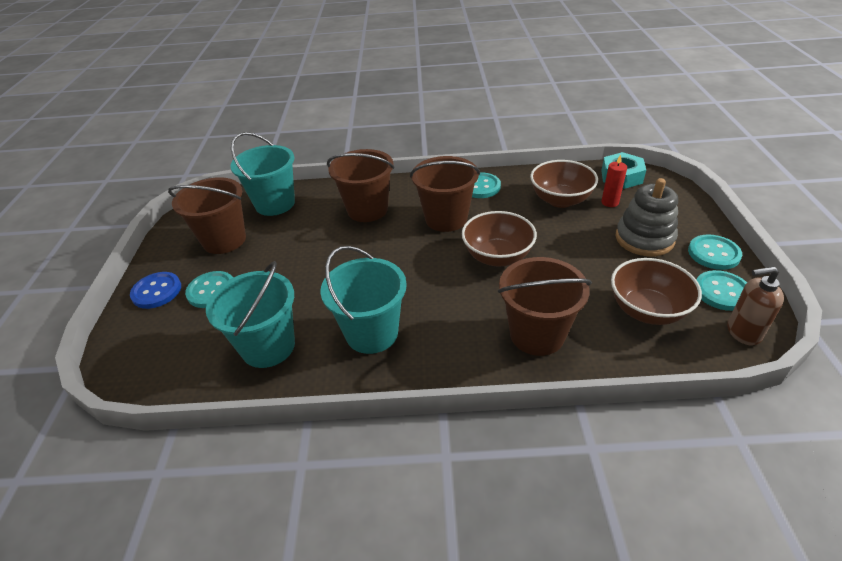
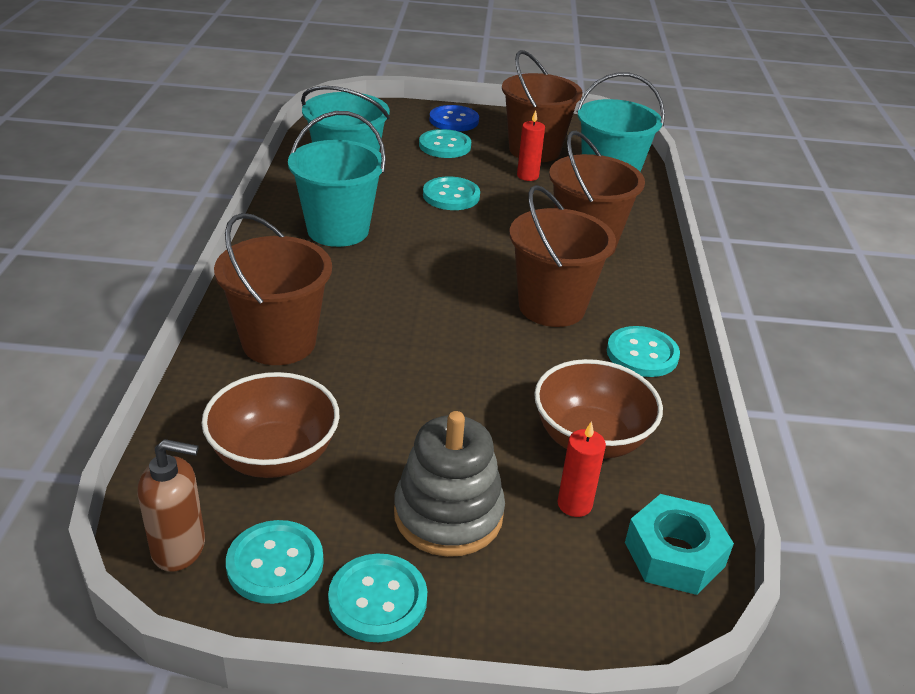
camera: 90 degrees right, 5 degrees down
(270, 240) = (527, 176): none -> red candle
(305, 276) = (451, 196): none -> turquoise button
(497, 256) = (446, 338): brown bowl -> none
(743, 332) = (179, 548): brown soap dispenser -> brown soap dispenser turned 90 degrees clockwise

